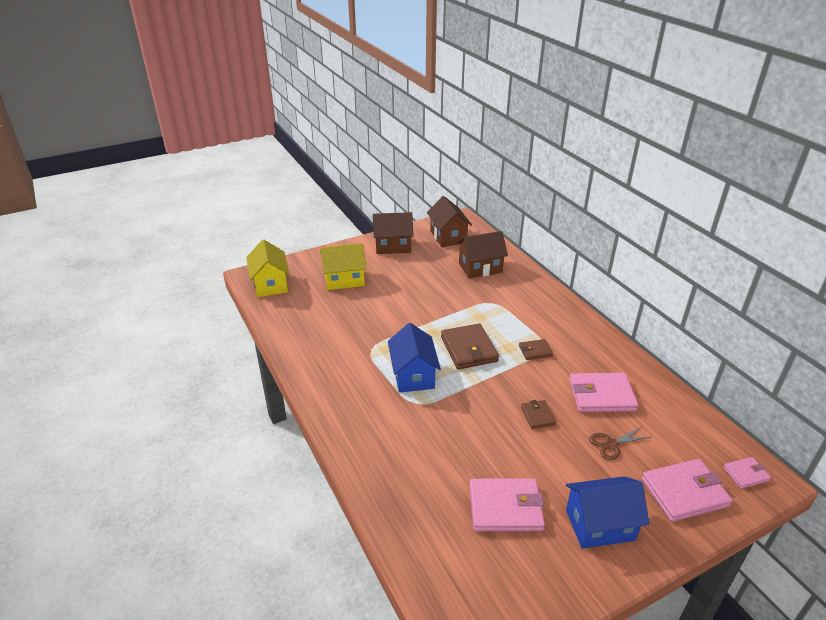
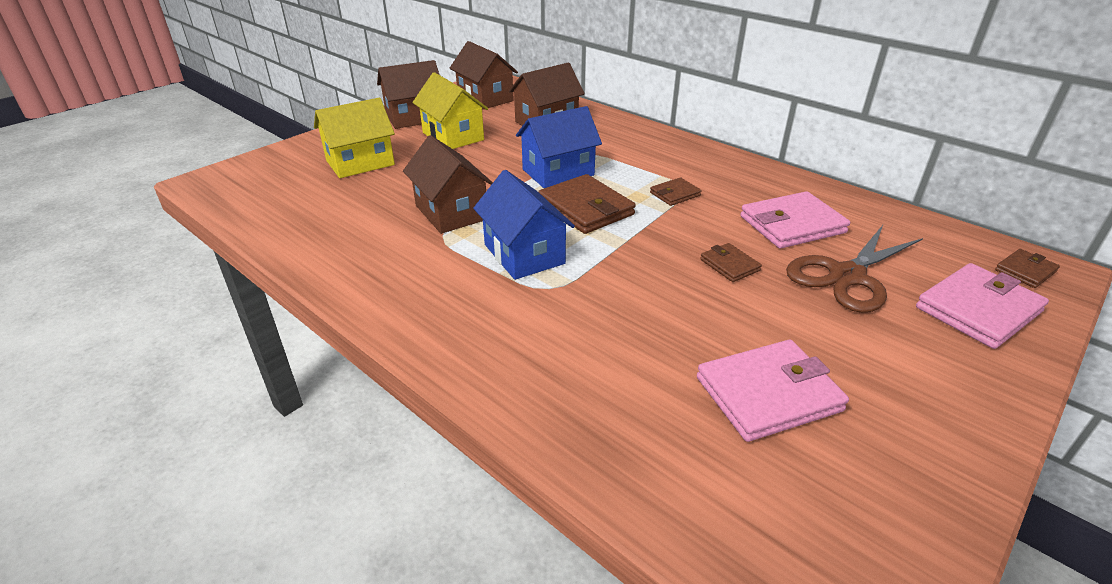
camera: 20 degrees left, 0 degrees up
(270, 284) = (242, 186): yellow house -> yellow house (453, 136)
(383, 333) = (451, 212): none -> brown house
(600, 525) = (911, 379): blue house -> blue house (558, 172)
(611, 444) = (847, 276): brown scissors -> brown scissors, size x1.87
(745, 474) = (1025, 271): pink wallet -> brown wallet

